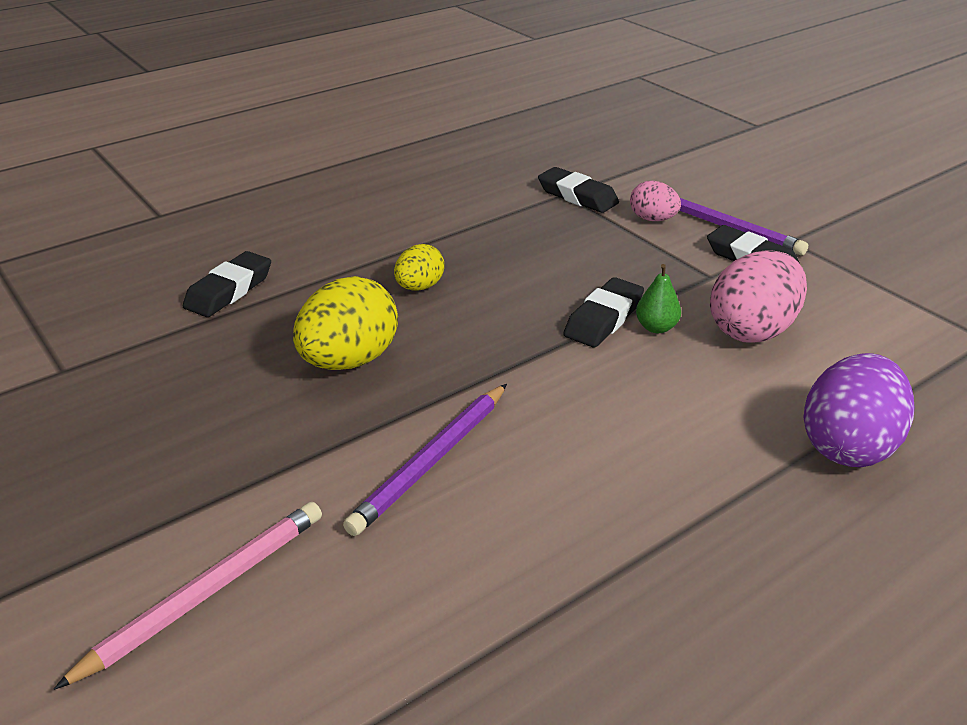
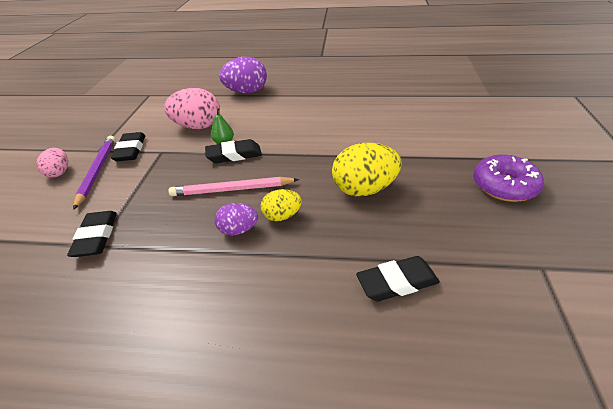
camera: 135 degrees left, 5 degrees up
(125, 467) = (504, 186): none -> purple donut
(206, 593) = (480, 132): pink pencil -> pink pencil (232, 189)
(431, 461) = (371, 136): purple pencil -> none
(448, 257) = (238, 230): none -> purple egg
(652, 219) = (108, 194): pink egg -> pink egg (59, 172)

